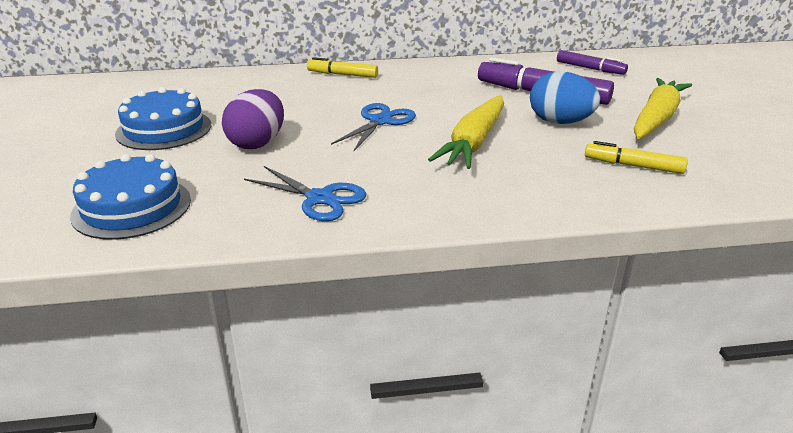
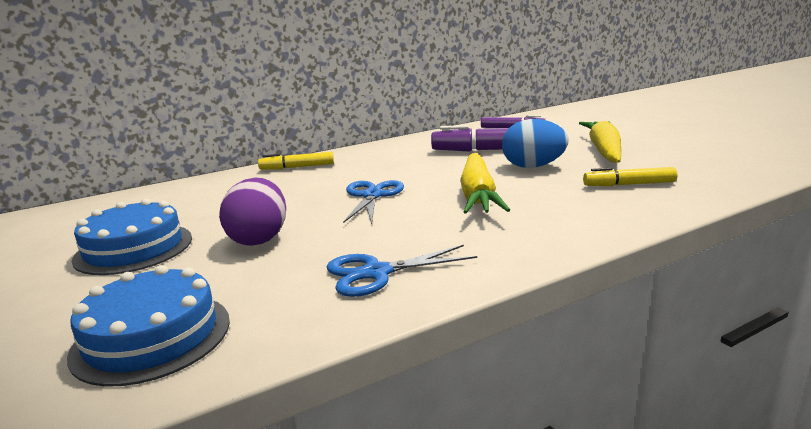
camera: 20 degrees left, 10 degrees down
(319, 198) = (377, 273): blue scissors -> blue scissors turned 150 degrees clockwise

